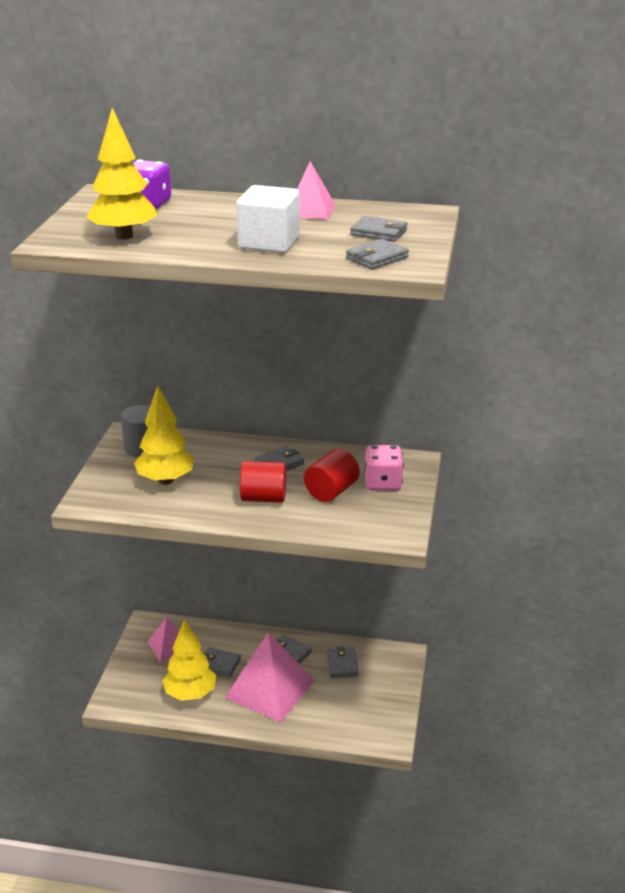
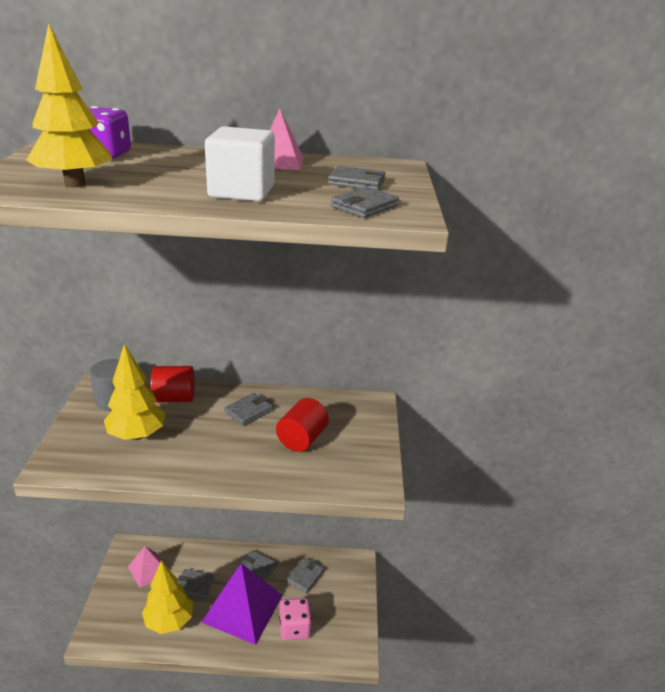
camera: 10 degrees left, 0 degrees up
(263, 498) = (236, 450): red cylinder -> red cylinder (174, 398)
(269, 689) = (242, 608): pink pyramid -> purple pyramid
(342, 665) = (305, 576): grey wallet -> grey wallet turned 45 degrees clockwise
(383, 483) = (349, 427): pink dice -> pink dice (295, 628)

